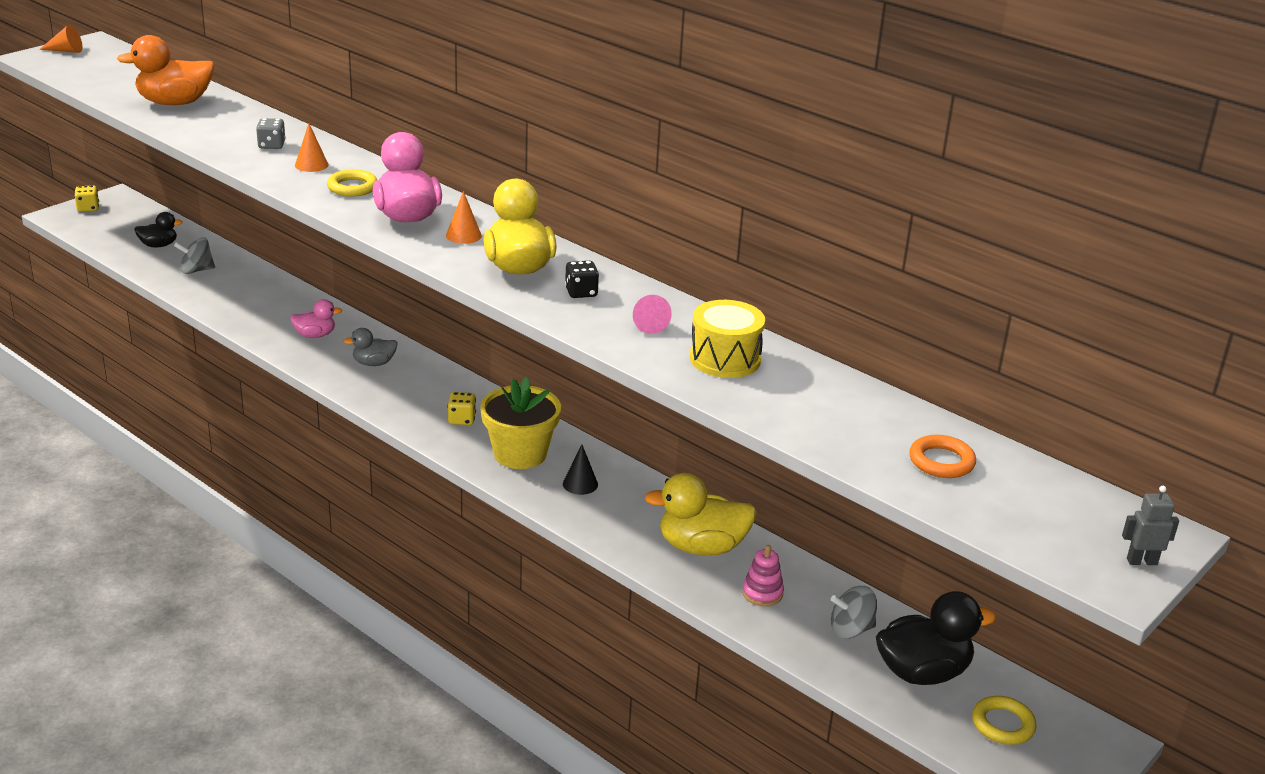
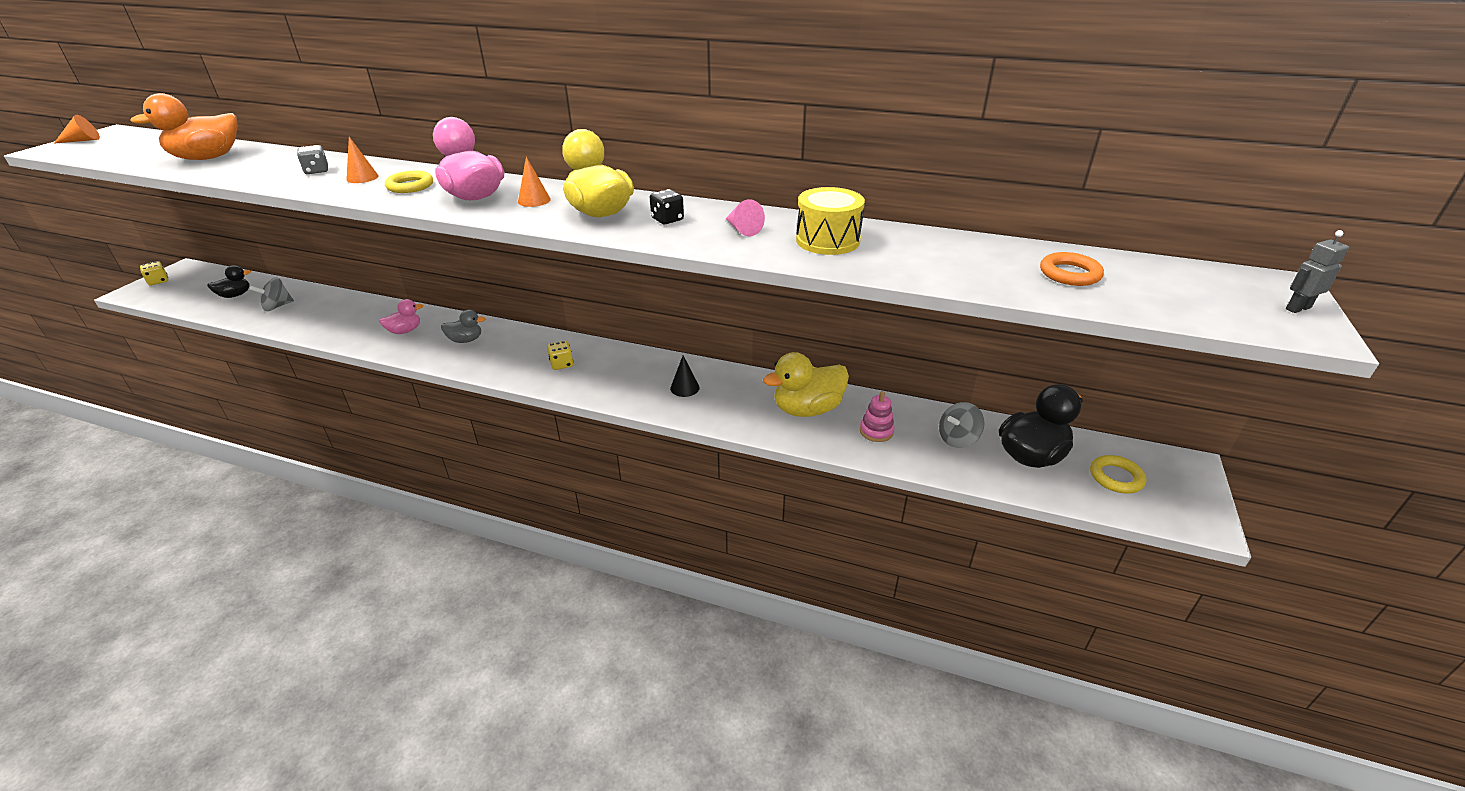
camera: 20 degrees left, 5 degrees up
(374, 363) = (466, 340): grey duck -> grey duck turned 150 degrees counterclockwise
(520, 454) = (623, 378): yellow flower pot -> none

